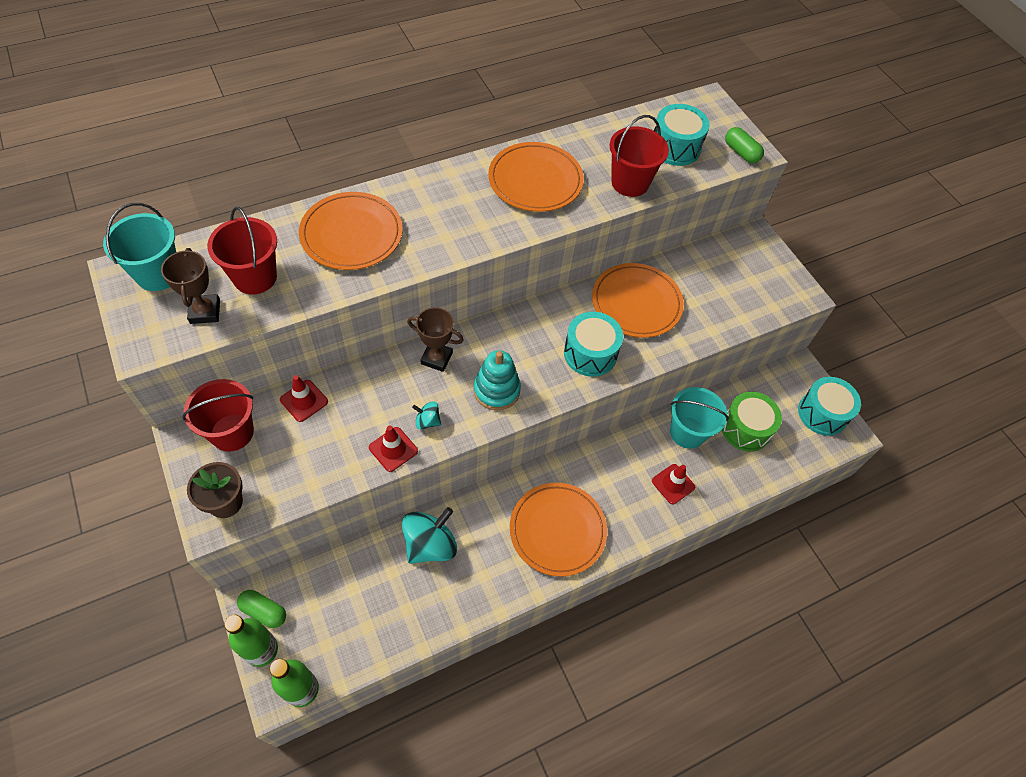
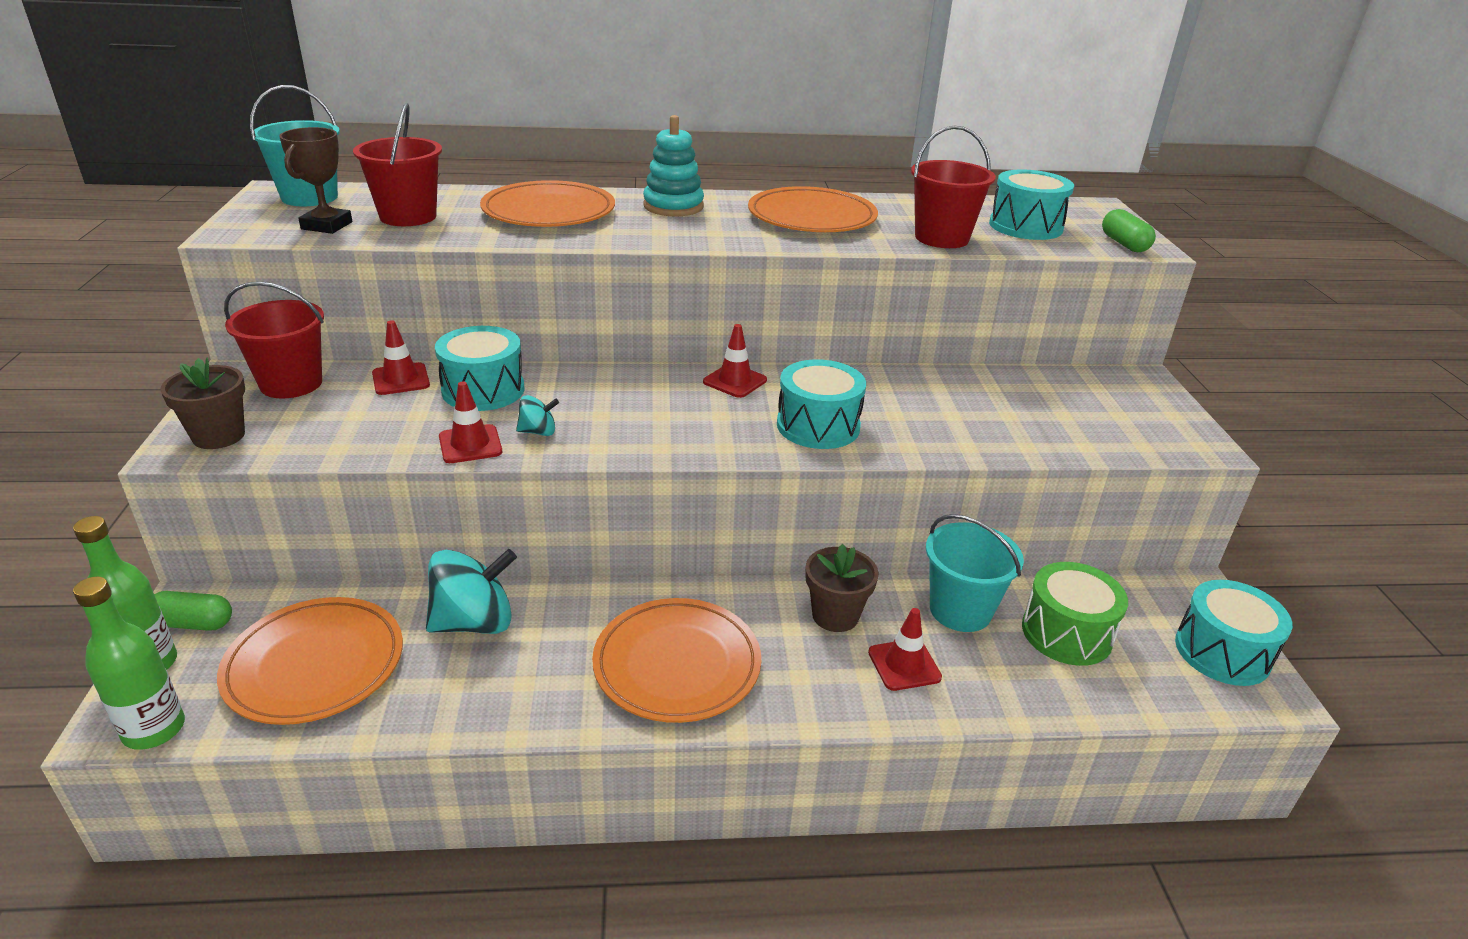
camera: 25 degrees right, 25 degrees down
(264, 611) = (193, 623): green capsule -> green capsule turned 45 degrees counterclockwise
(366, 392) = (483, 390): none -> turquoise drum
(427, 421) = (538, 432): turquoise spinning top -> turquoise spinning top turned 135 degrees clockwise
(436, 358) = (598, 384): brown trophy -> none
(496, 390) = (656, 427): turquoise stacking toy -> turquoise stacking toy (673, 206)
(520, 325) = (735, 381): none -> red traffic cone
(624, 461) = (835, 615): none -> brown flower pot
(636, 303) = (918, 398): orange plate -> orange plate (315, 665)

